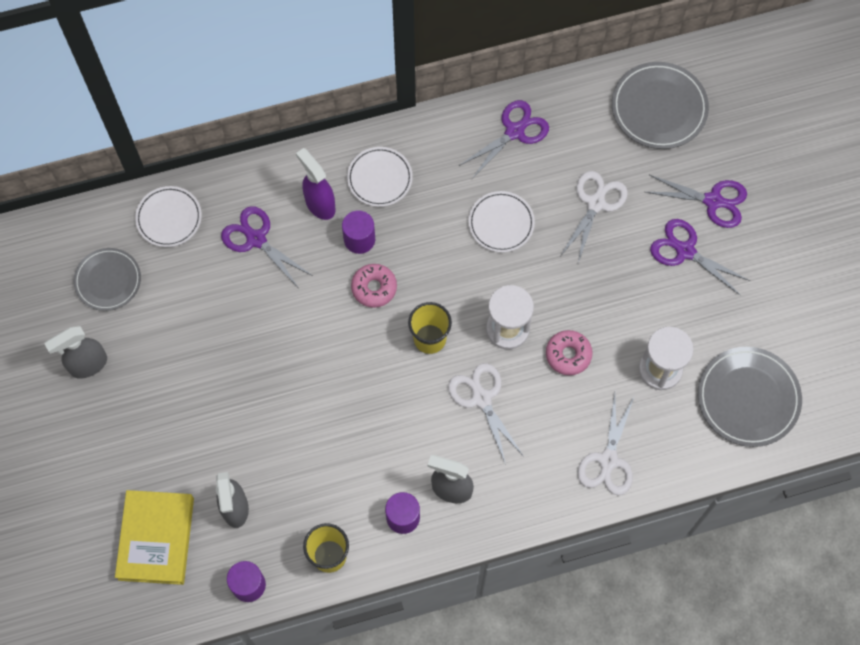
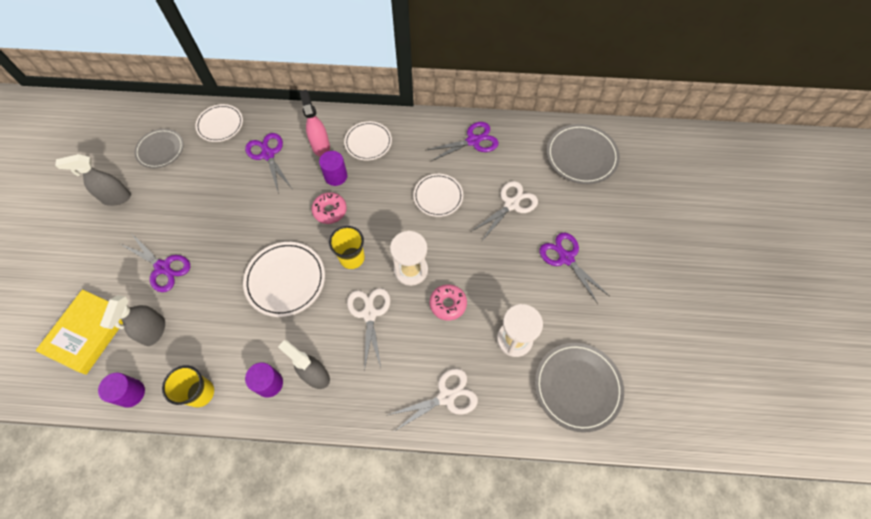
camera: 20 degrees right, 5 degrees down
(320, 204) = (320, 146): purple spray bottle -> pink spray bottle
(362, 393) = (285, 280): none -> white plate
(608, 460) = (446, 397): white scissors -> white scissors turned 150 degrees counterclockwise
(713, 201) = (599, 230): purple scissors -> purple scissors (163, 267)

